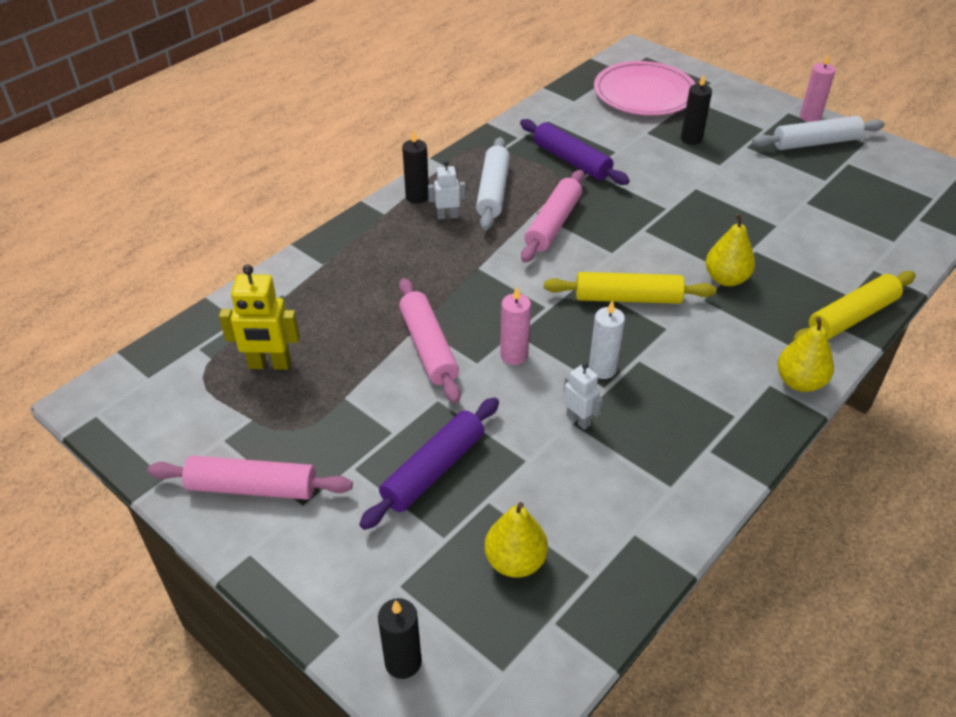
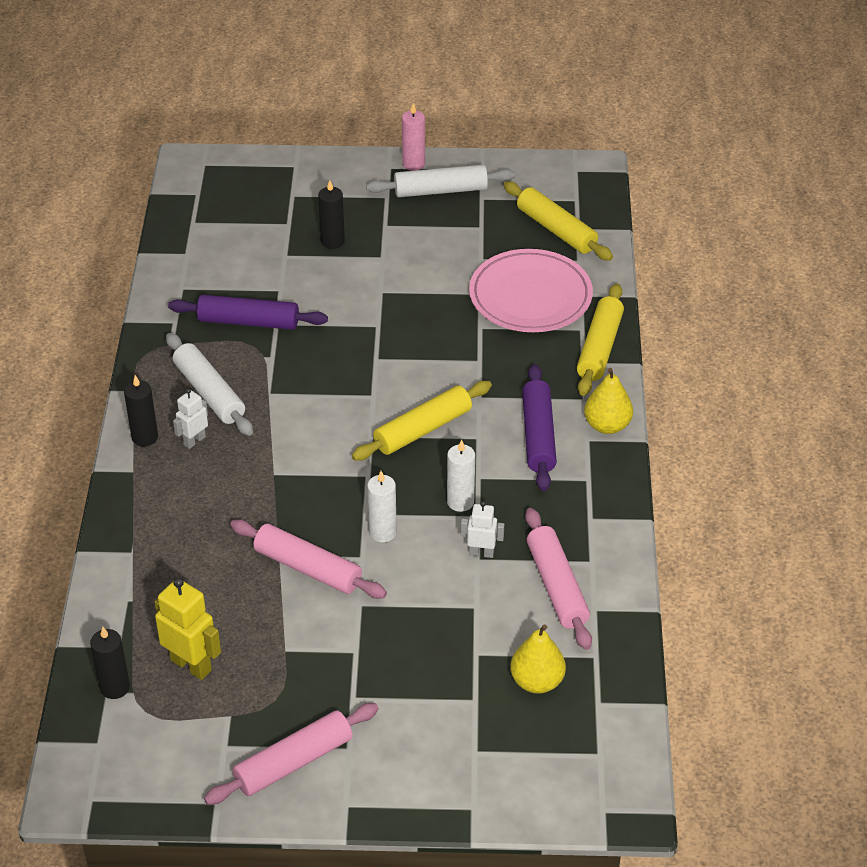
camera: 40 degrees left, 0 degrees up
(269, 364) = (191, 665): yellow robot -> yellow robot turned 105 degrees counterclockwise
(403, 662) = (530, 793): black candle -> black candle (115, 687)
(433, 470) = (415, 658): purple rolling pin -> purple rolling pin (538, 435)
(514, 355) = (382, 532): pink candle -> white candle
(553, 224) = (296, 395): pink rolling pin -> pink rolling pin (557, 586)
(644, 94) = (244, 211): pink plate -> pink plate (530, 296)
(726, 279) = (482, 367): yellow pear -> none
(815, 143) = (440, 190): white rolling pin -> white rolling pin turned 45 degrees clockwise
(895, 211) = (556, 230): none -> yellow rolling pin

